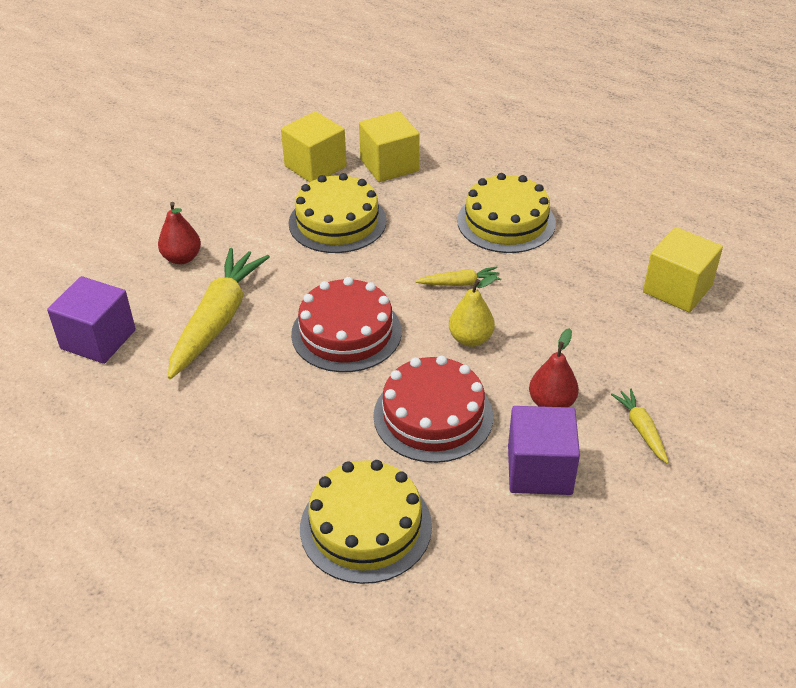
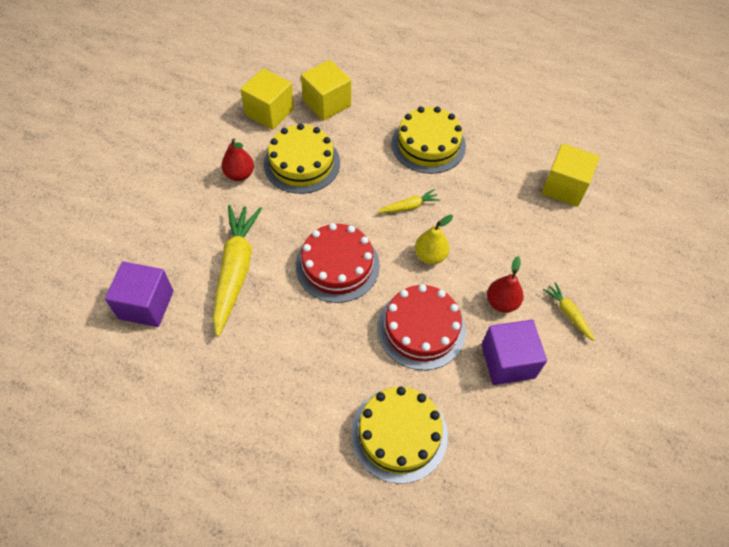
camera: 15 degrees left, 15 degrees up
(182, 258) = (189, 216): red pear -> red pear (239, 174)

